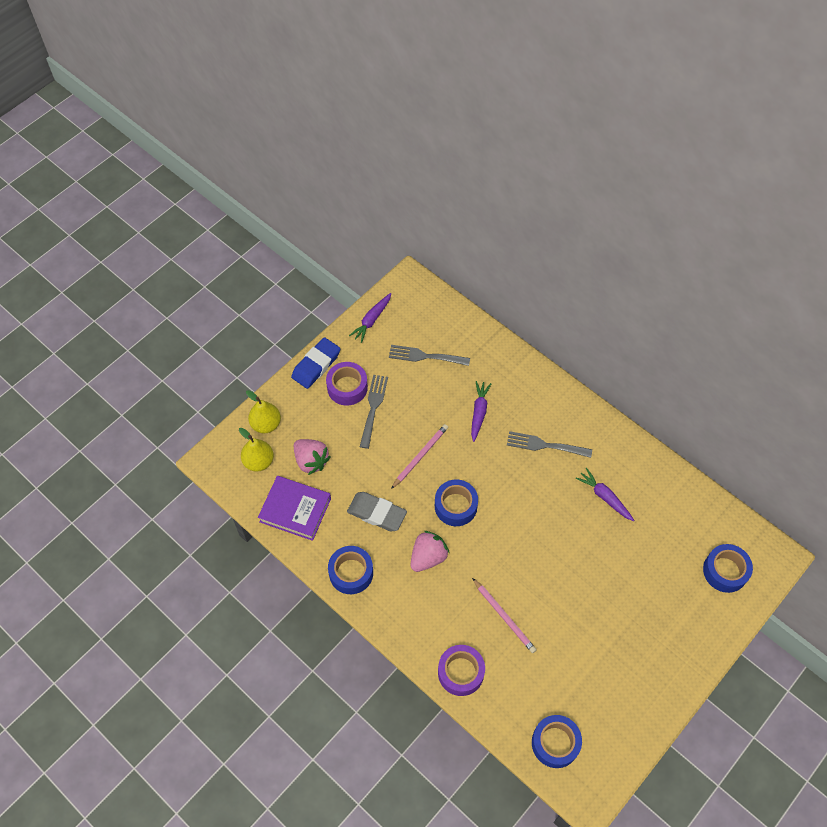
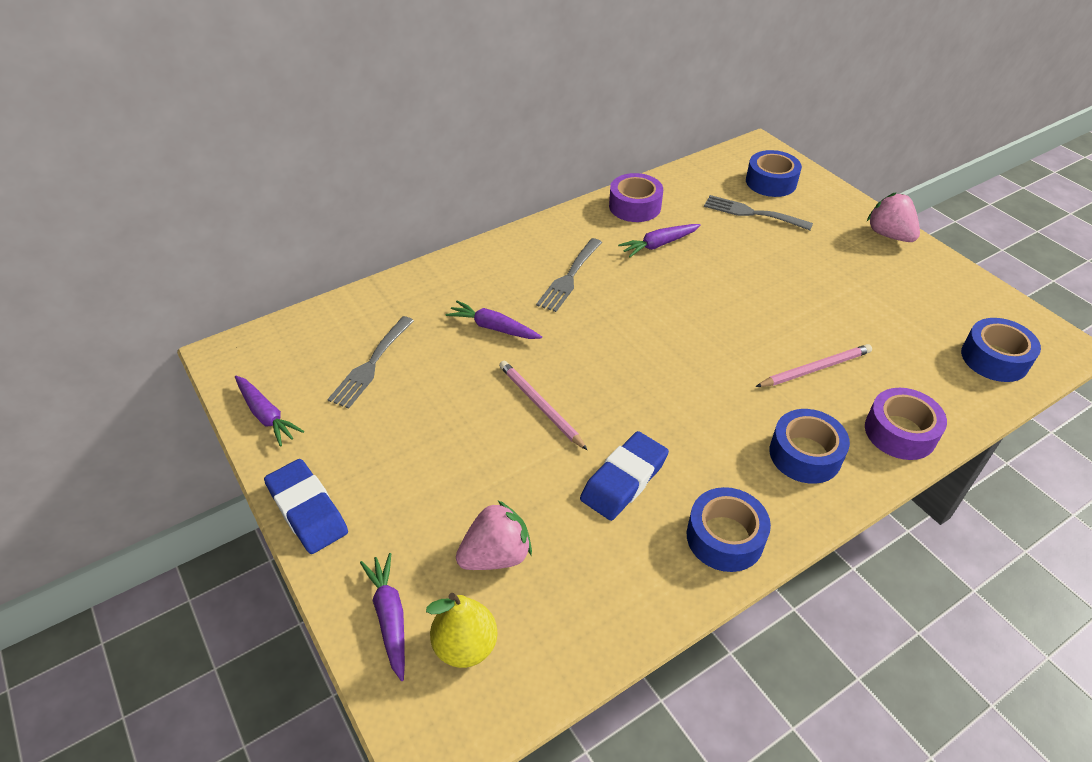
camera: 75 degrees left, 15 degrees down
(266, 424) = (390, 617): yellow pear -> purple carrot
(295, 510) = (587, 600): purple book -> none
(347, 387) = (375, 473): purple tape -> purple tape (635, 206)
(373, 407) = (430, 446): grey fork -> grey fork (752, 213)
(377, 513) = (624, 480): grey eraser -> blue eraser
(428, 557) = (712, 431): pink strawberry -> pink strawberry (889, 235)
(455, 506) = (635, 383): blue tape -> blue tape (805, 454)

